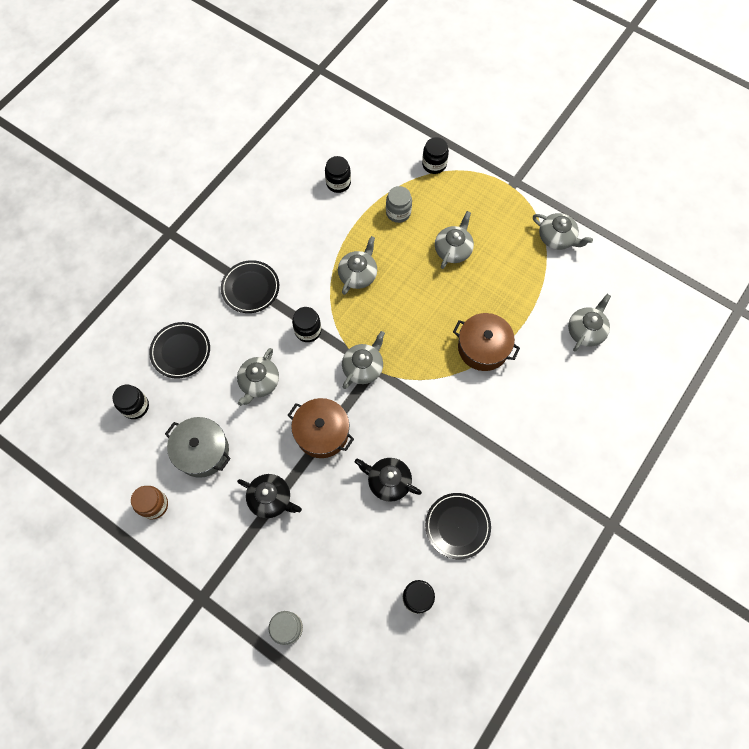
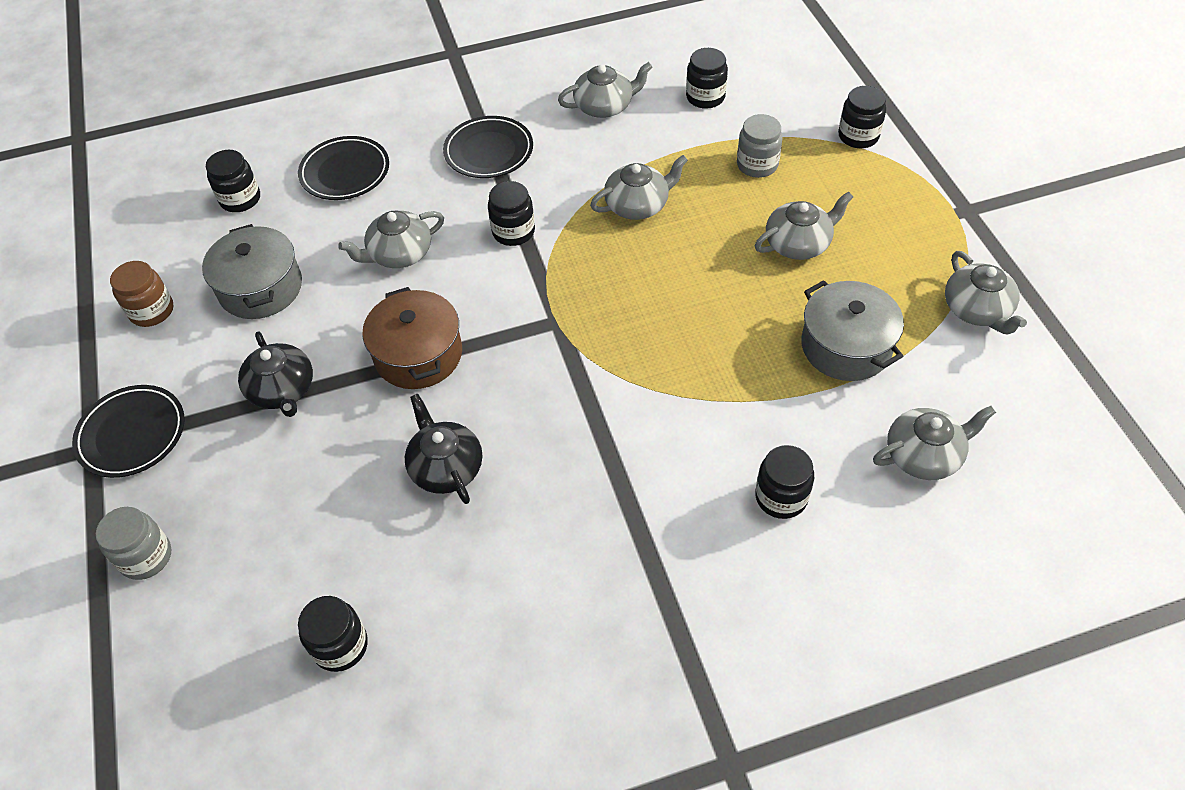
camera: 40 degrees right, 15 degrees down
(363, 367) = (544, 311): grey teapot -> grey teapot (605, 106)
(457, 526) = (485, 591): black plate -> black plate (132, 434)
(483, 348) = (735, 384): brown pot -> none
(515, 295) = (846, 346): none -> grey pot
(544, 392) = (781, 497): none -> black jar

